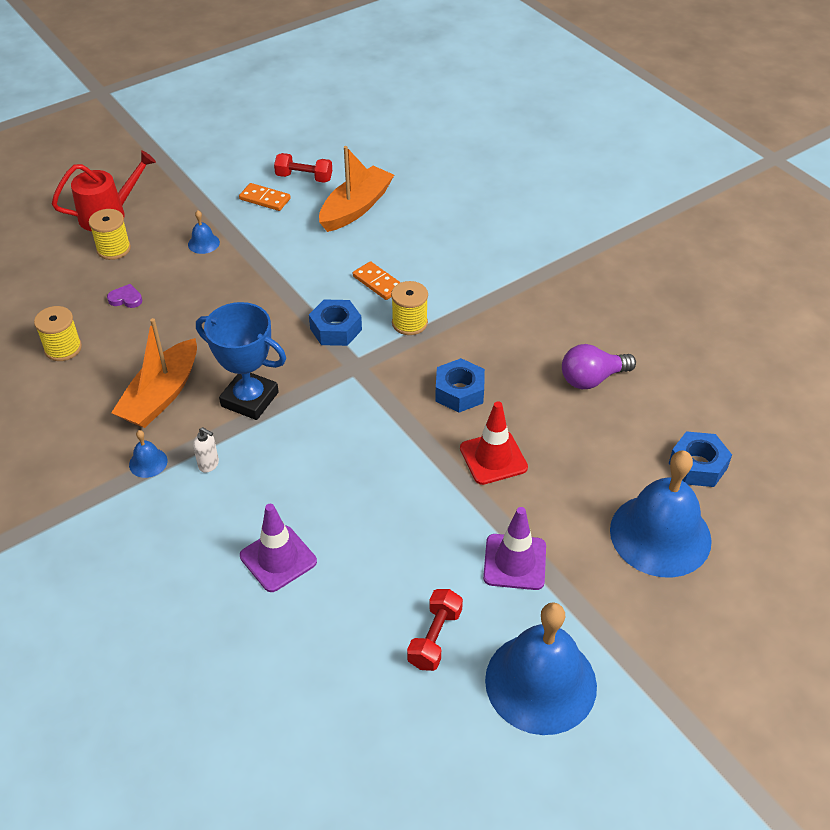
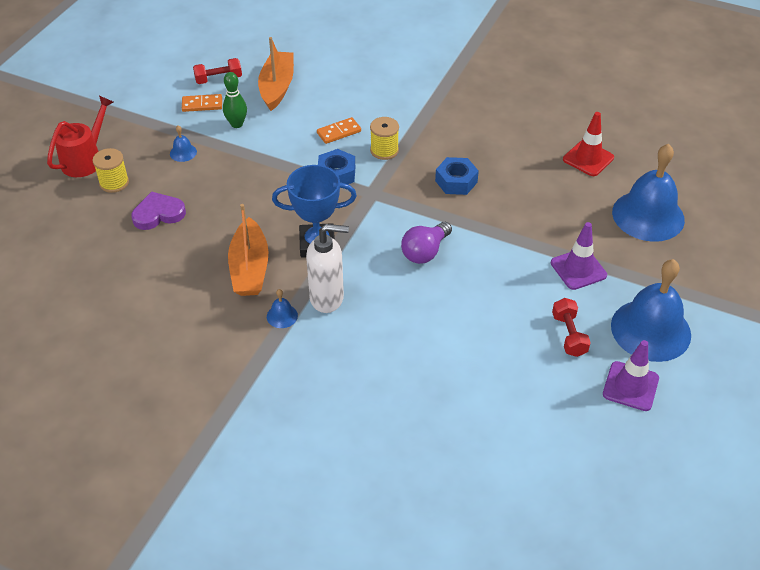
camera: 30 degrees left, 0 degrees up
(63, 348) = (141, 267): yellow spool -> none
(126, 299) = (158, 214): purple heart -> purple heart, size x1.78
(209, 464) = (327, 298): white soap dispenser -> white soap dispenser, size x2.24
(278, 559) = (429, 335): purple traffic cone -> purple traffic cone (630, 386)
(281, 233) = (237, 124): none -> green bowling pin
(378, 283) = (339, 132): orange domino -> orange domino turned 45 degrees counterclockwise
(493, 458) = (512, 213): red traffic cone -> red traffic cone (588, 158)
(592, 379) = (532, 140): purple light bulb -> purple light bulb (425, 252)
(698, 466) = (636, 166): blue nut -> none

